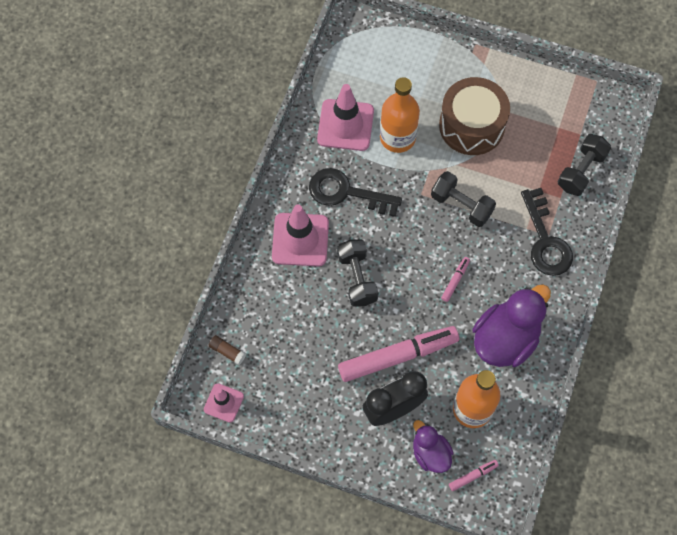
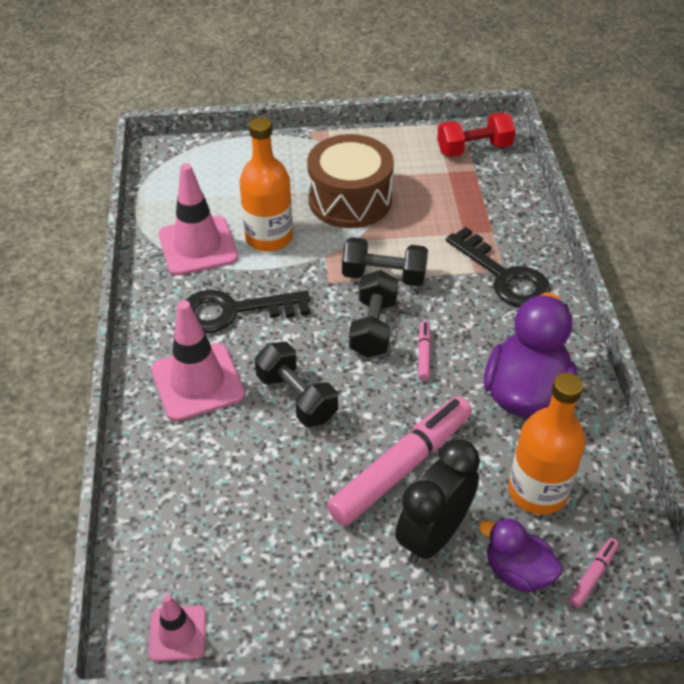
camera: 25 degrees left, 20 degrees down
(227, 351) = (153, 559): brown glue stick -> none
(581, 171) = (498, 201): black dumbbell -> black dumbbell (373, 327)
(592, 113) = (474, 149): none -> red dumbbell

